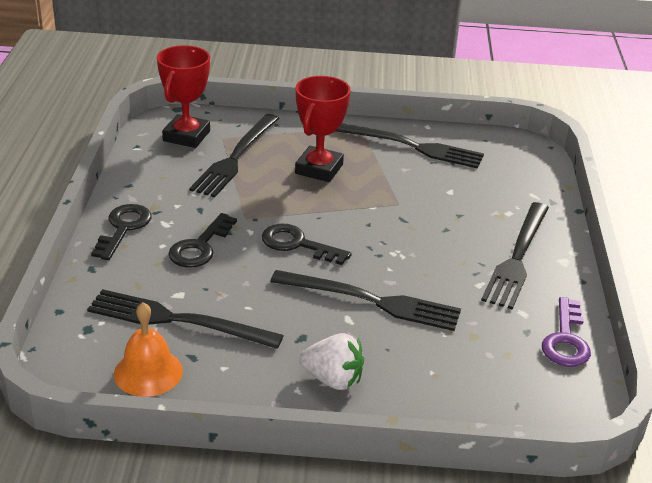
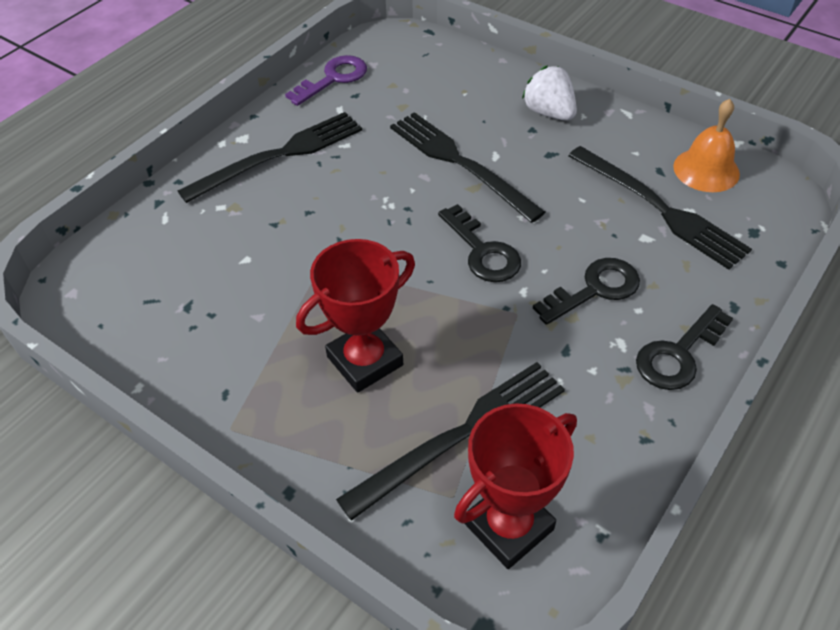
camera: 145 degrees left, 15 degrees up
(411, 146) = (205, 353): black fork -> none

